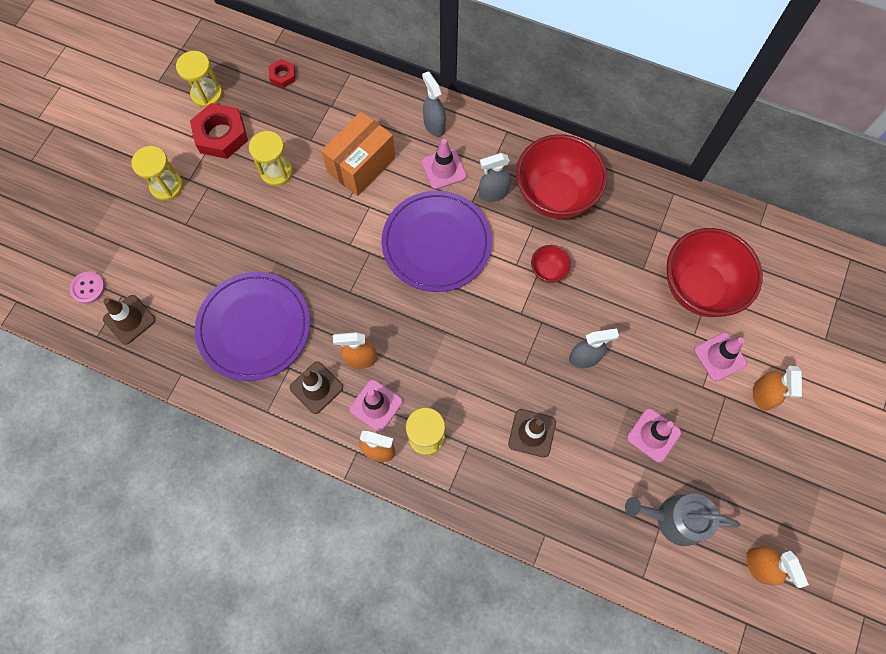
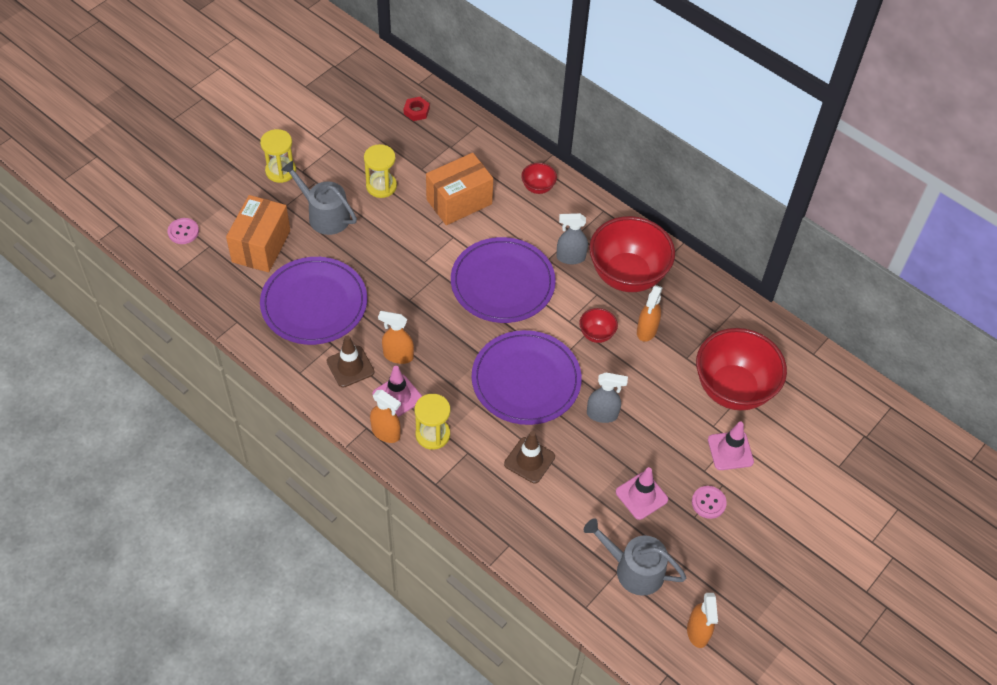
camera: 15 degrees right, 15 degrees down
(129, 319) = (209, 266): brown traffic cone -> none
(176, 279) = (261, 246): none -> orange box
(207, 94) = (343, 108): yellow hourglass -> none
(221, 135) = (344, 144): red nut -> none
(230, 223) = (324, 215): none -> grey watering can
(434, 125) = (538, 187): grey spray bottle -> red bowl
(443, 169) = (532, 225): pink traffic cone -> none
(497, 344) = (526, 380): none -> purple plate
(719, 420) = (708, 503): none -> pink button
(762, 395) = (758, 494): orange spray bottle -> orange spray bottle (646, 330)

